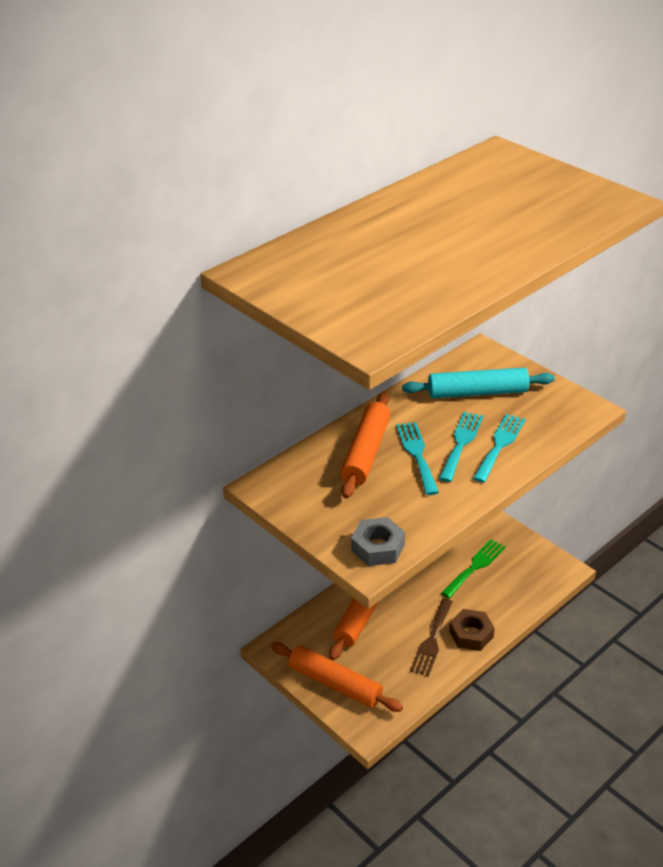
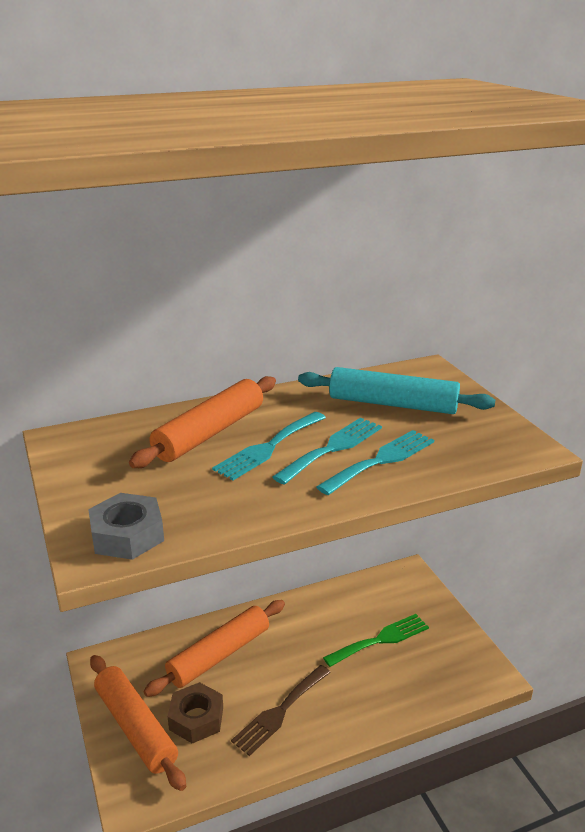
camera: 20 degrees right, 10 degrees down
(417, 454) = (268, 447): turquoise fork -> turquoise fork turned 150 degrees counterclockwise
(471, 634) = (332, 719): brown nut -> brown nut (196, 718)

